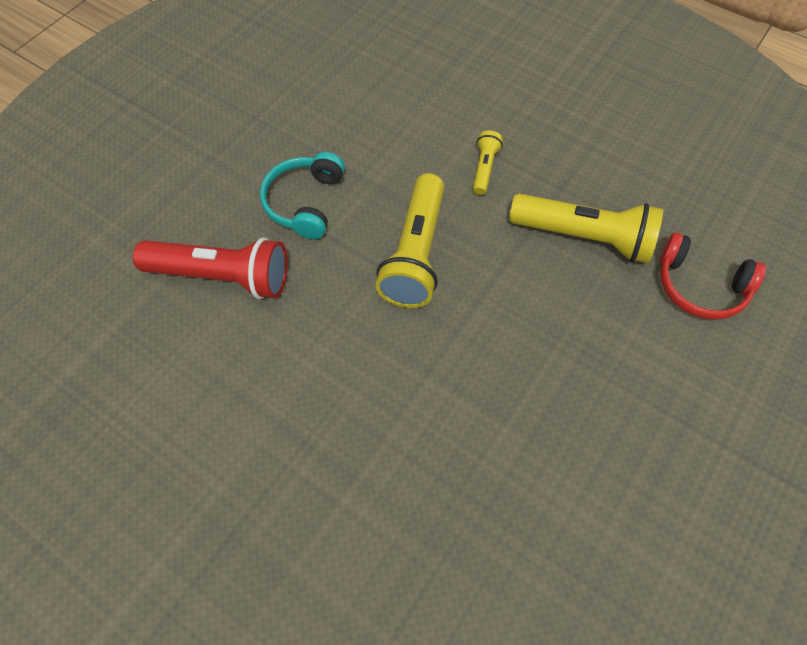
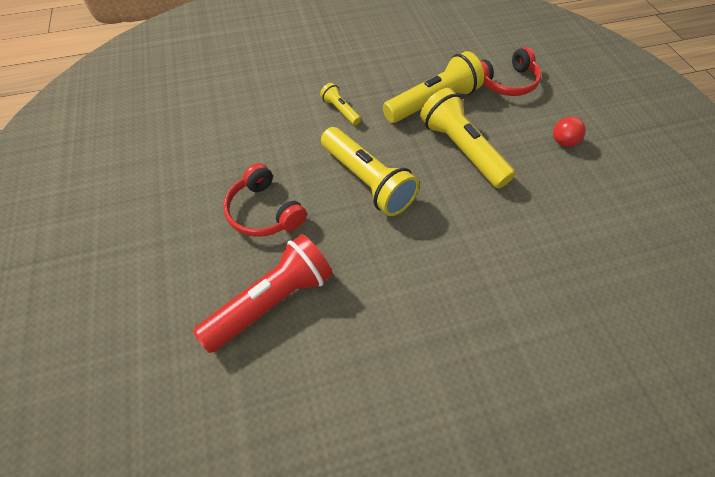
camera: 50 degrees left, 5 degrees down
(304, 202) = (264, 212): turquoise headphones -> red headphones
(542, 307) = (462, 150): none -> yellow flashlight
(663, 401) = (563, 142): none -> red ball

